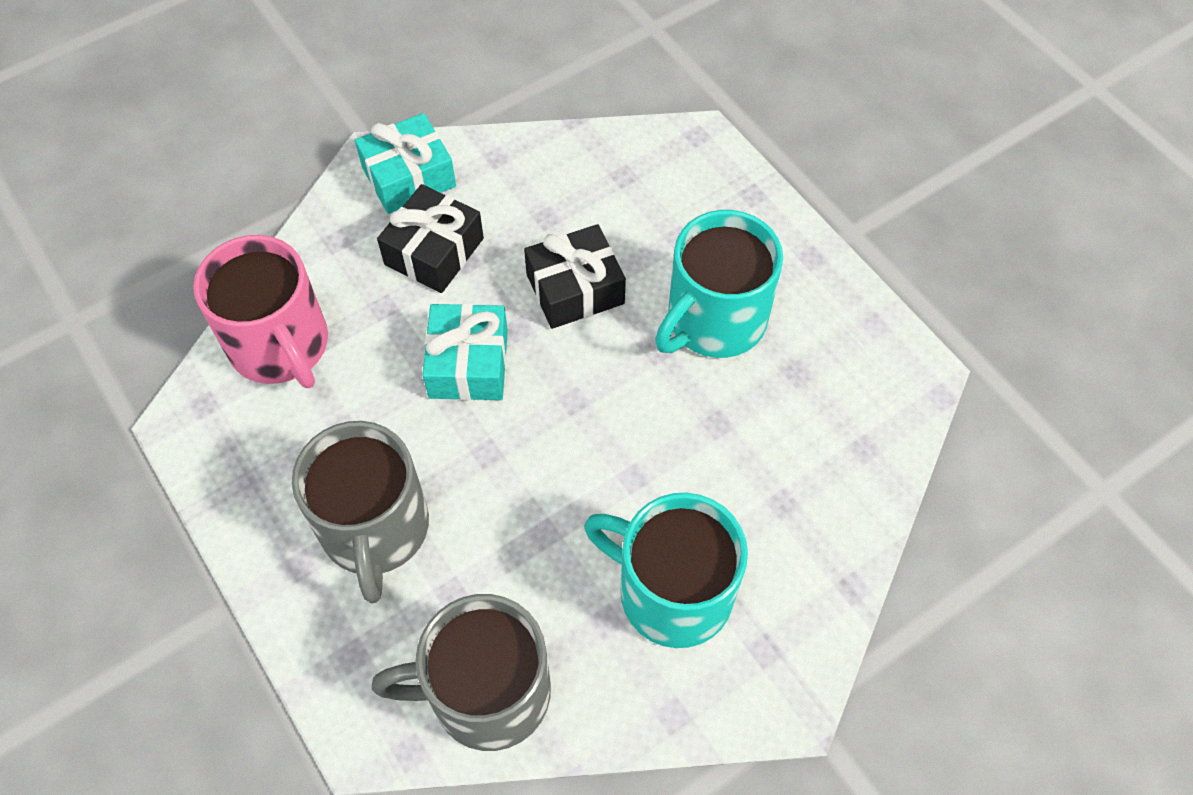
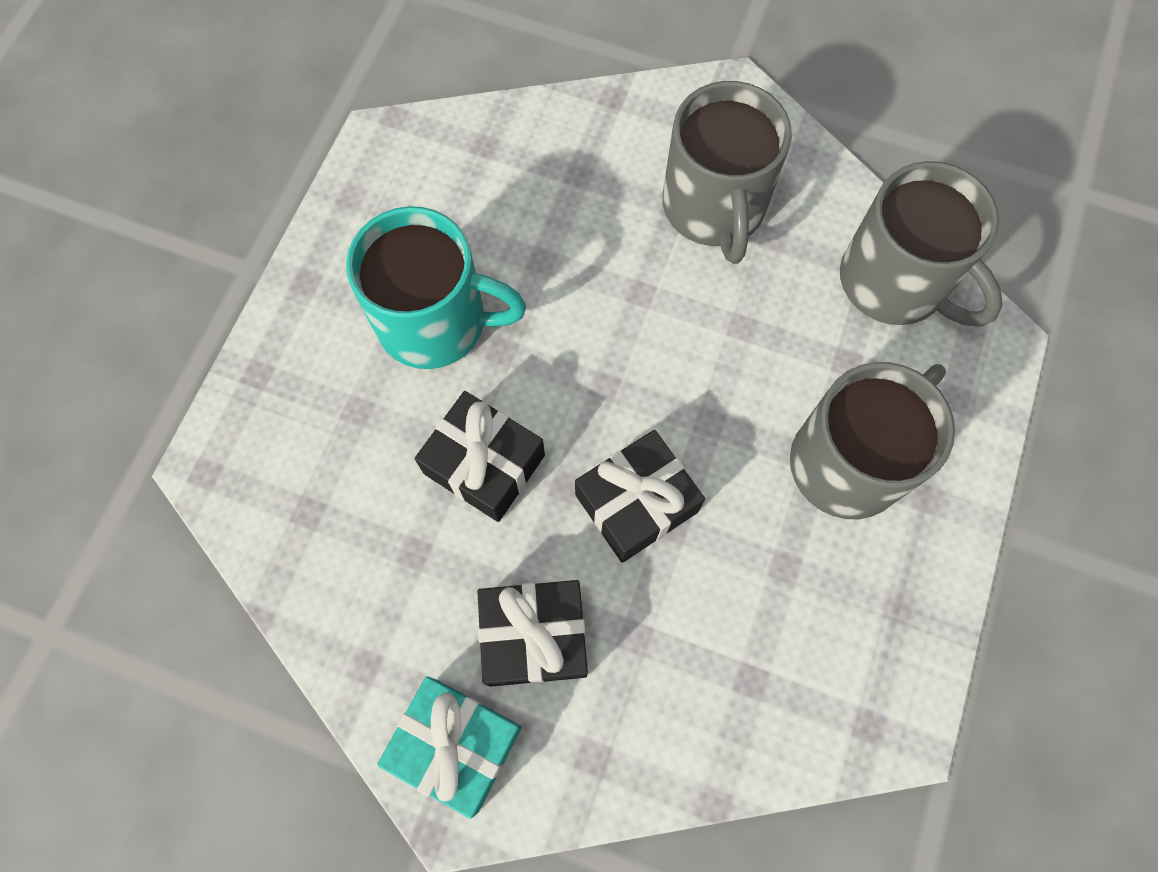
camera: 125 degrees left, 10 degrees up
(281, 346) = (754, 704): pink mug -> none
(468, 364) = (636, 503): turquoise gift -> black gift
(671, 592) = (714, 208): turquoise mug -> grey mug

